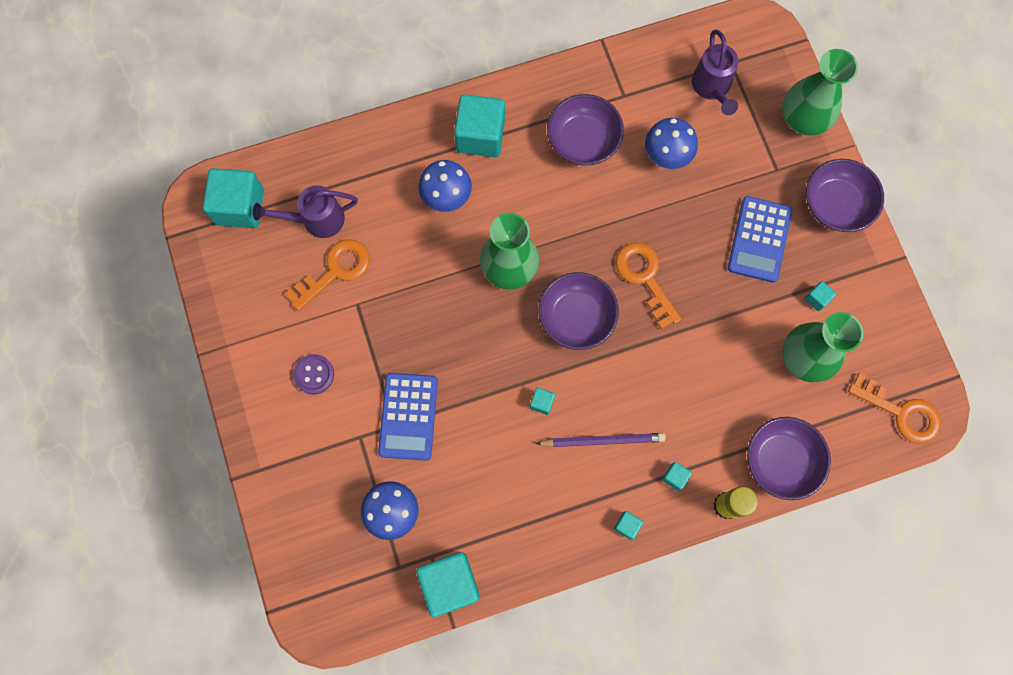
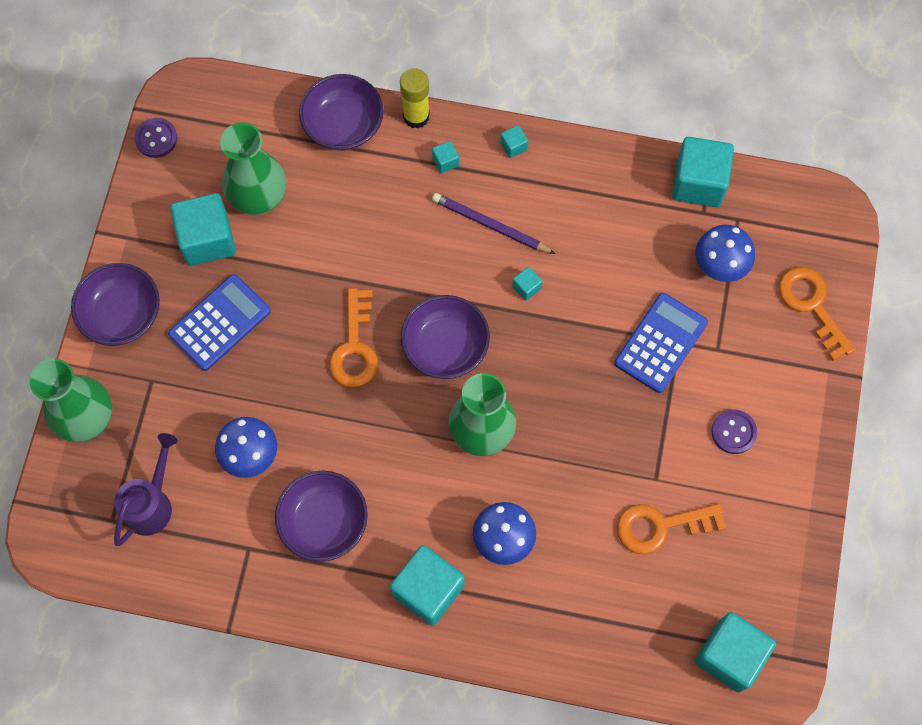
camera: 150 degrees left, 5 degrees down
(317, 220) = (653, 593): purple watering can -> none
(817, 298) = (207, 239): turquoise cube -> turquoise cube, size x2.33
(900, 412) = (209, 107): orange key -> orange key (812, 306)
(921, 359) = (156, 138): none -> purple button

